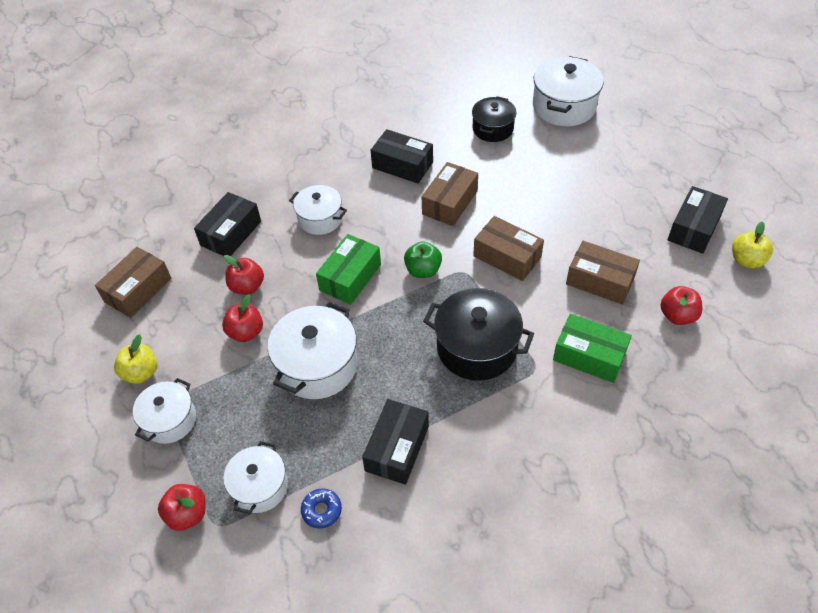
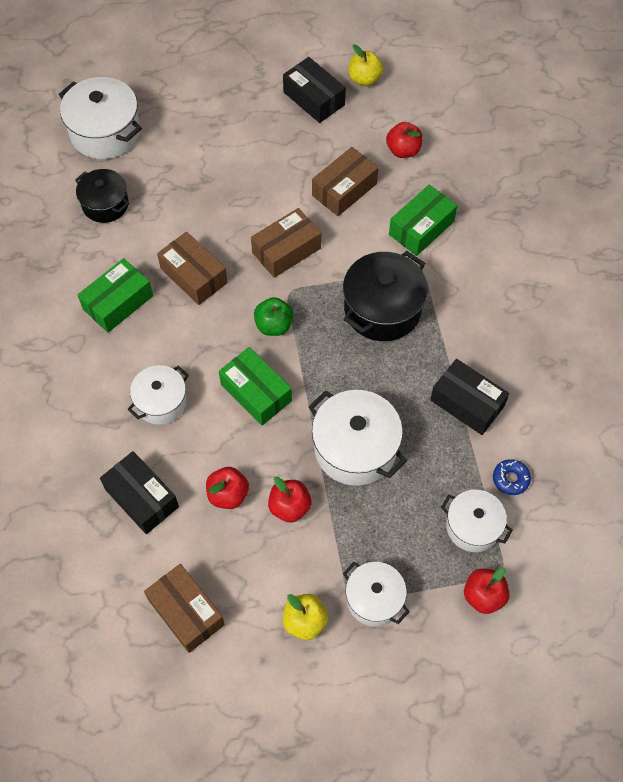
camera: 75 degrees left, 10 degrees up
(402, 165) = (118, 302): black box -> green box

